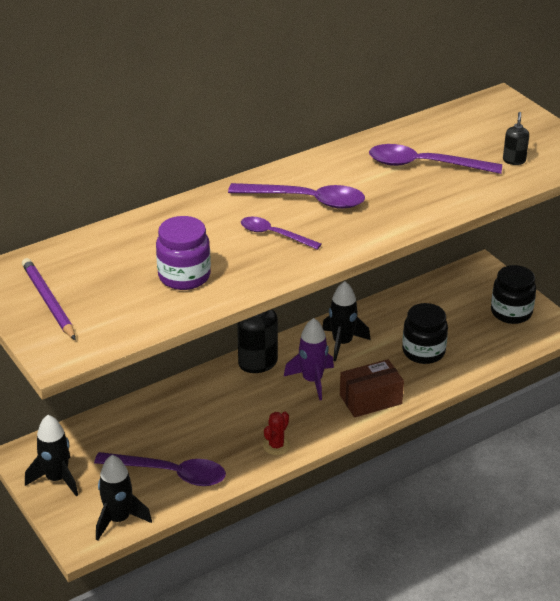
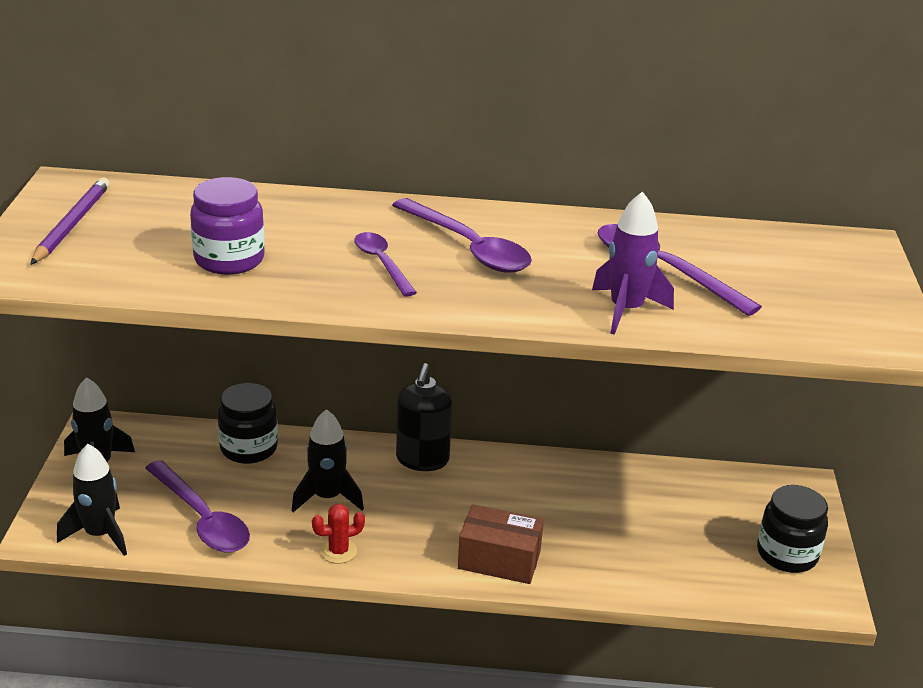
camera: 35 degrees right, 5 degrees down
(312, 380) = (458, 506): purple rocket -> purple rocket (626, 310)
(342, 343) = (538, 485): black rocket -> black rocket (327, 497)
(423, 351) = (623, 542): black jar -> black jar (249, 448)
(514, 160) = (789, 310): black soap dispenser -> none

